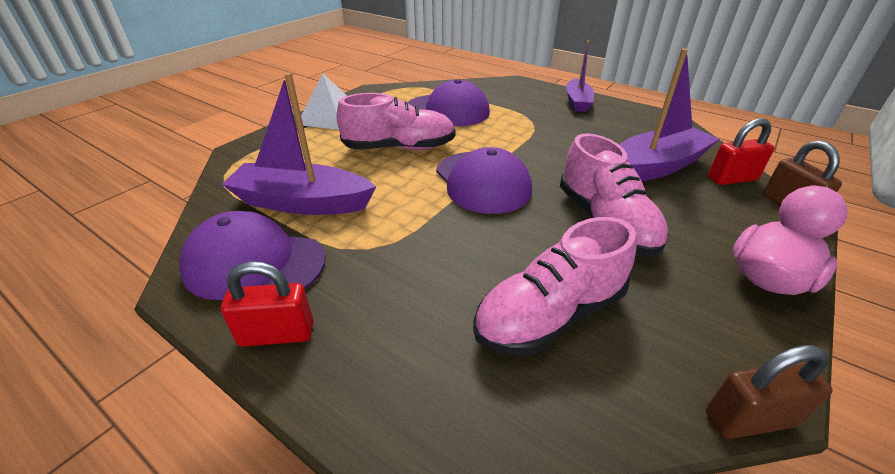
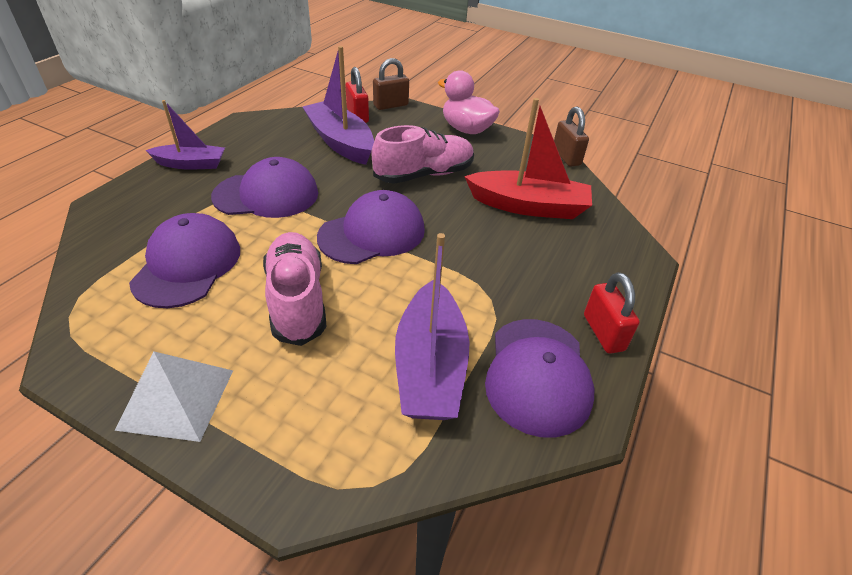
camera: 100 degrees left, 5 degrees up
(538, 132) = (266, 195): none -> purple cap
(549, 315) = (528, 206): pink shoe -> red boat

